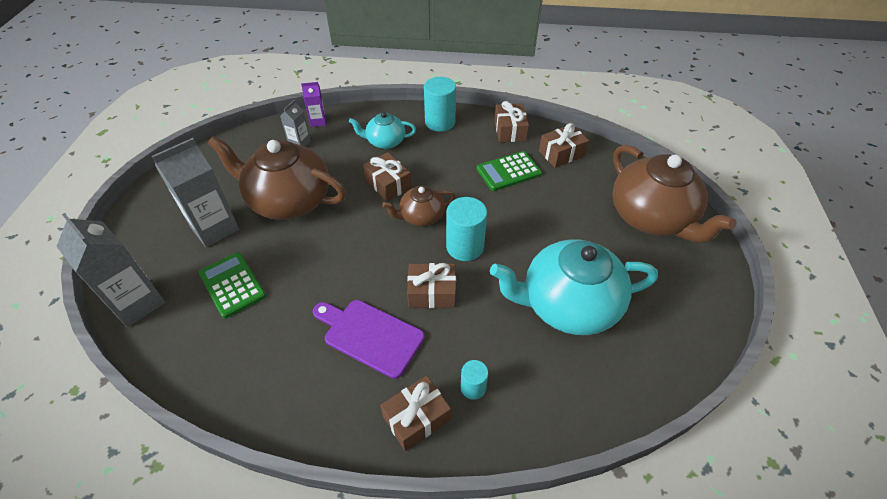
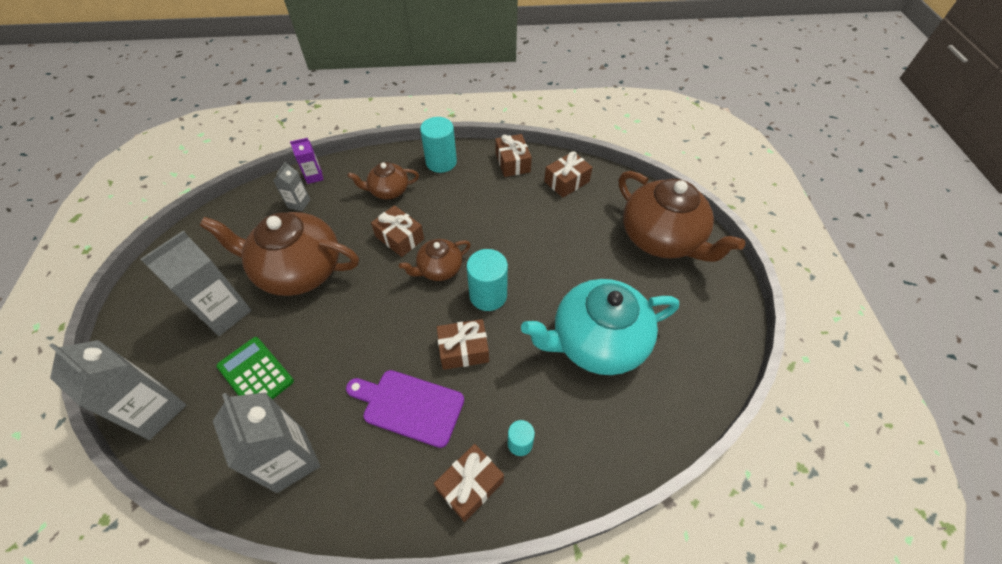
camera: 10 degrees left, 5 degrees up
(250, 366) = (291, 460): none -> grey carton
(385, 142) = (388, 191): turquoise teapot -> brown teapot
(508, 171) = (518, 208): green calculator -> none

